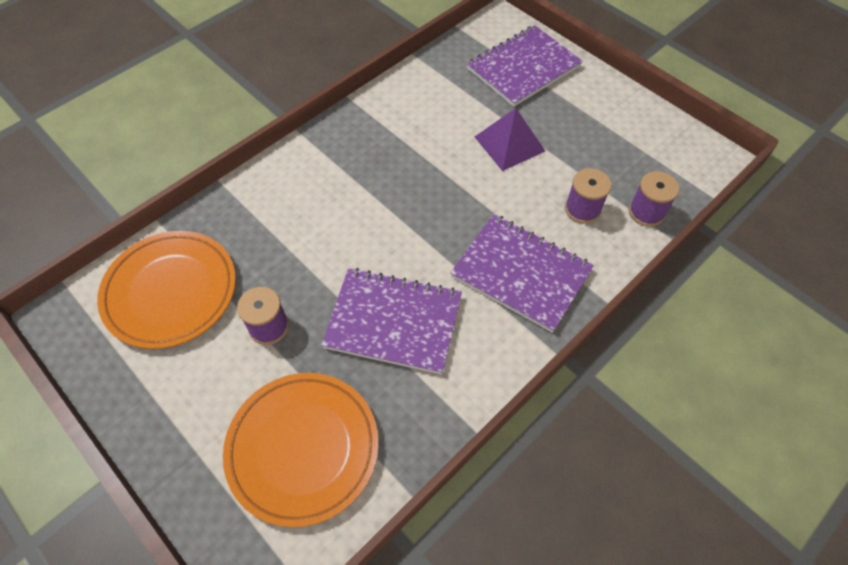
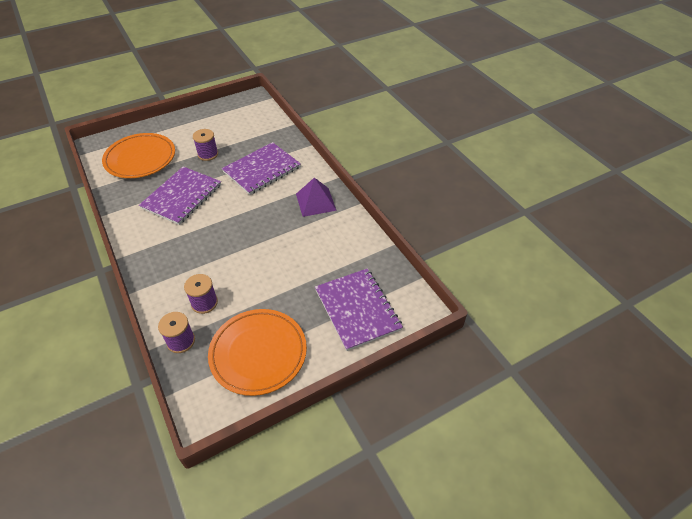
camera: 105 degrees right, 10 degrees down
(171, 291) = (247, 126): orange plate -> orange plate (258, 353)
(509, 143) = (281, 278): purple pyramid -> purple pyramid (315, 202)
(521, 273) = (177, 256): purple notebook -> purple notebook (262, 169)

